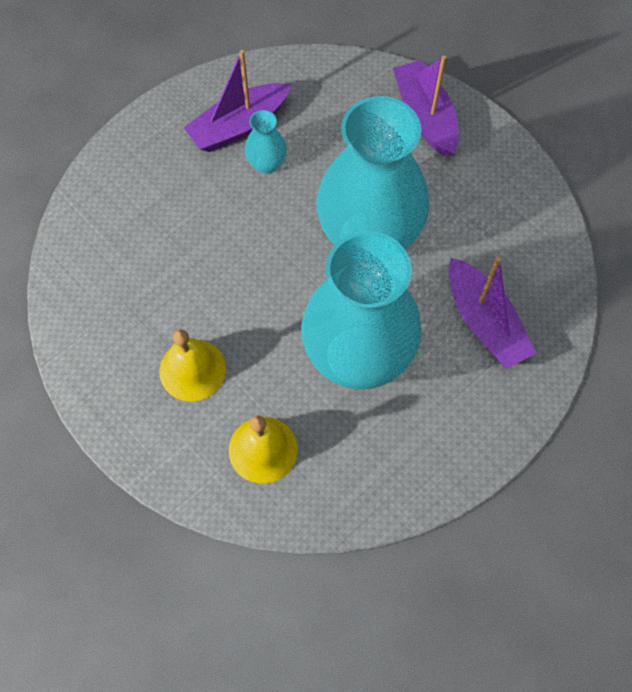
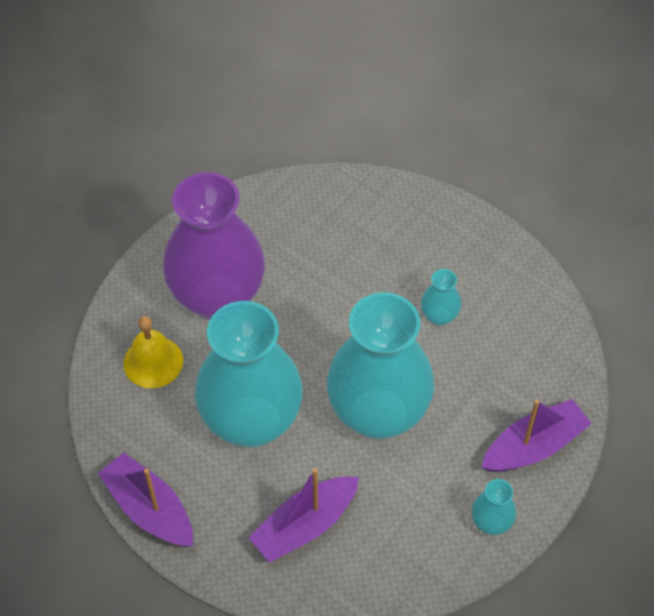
camera: 80 degrees right, 10 degrees down
(192, 369) = (218, 297): yellow bell -> purple vase
(238, 126) = (475, 286): purple boat -> purple boat (149, 509)
(498, 165) = (491, 523): none -> turquoise vase

